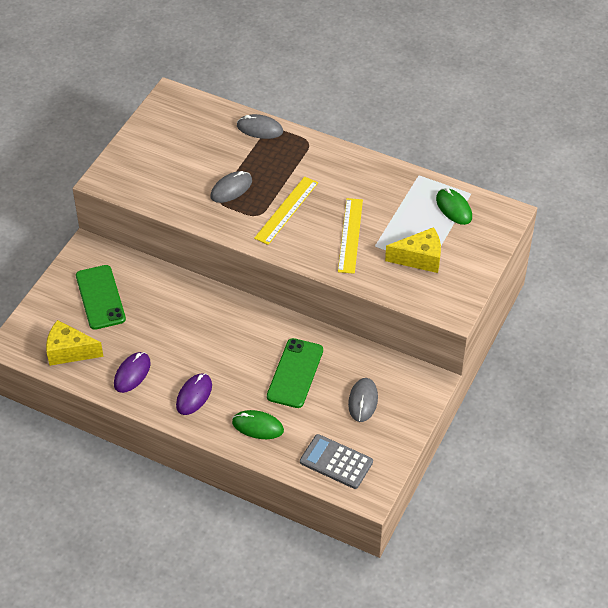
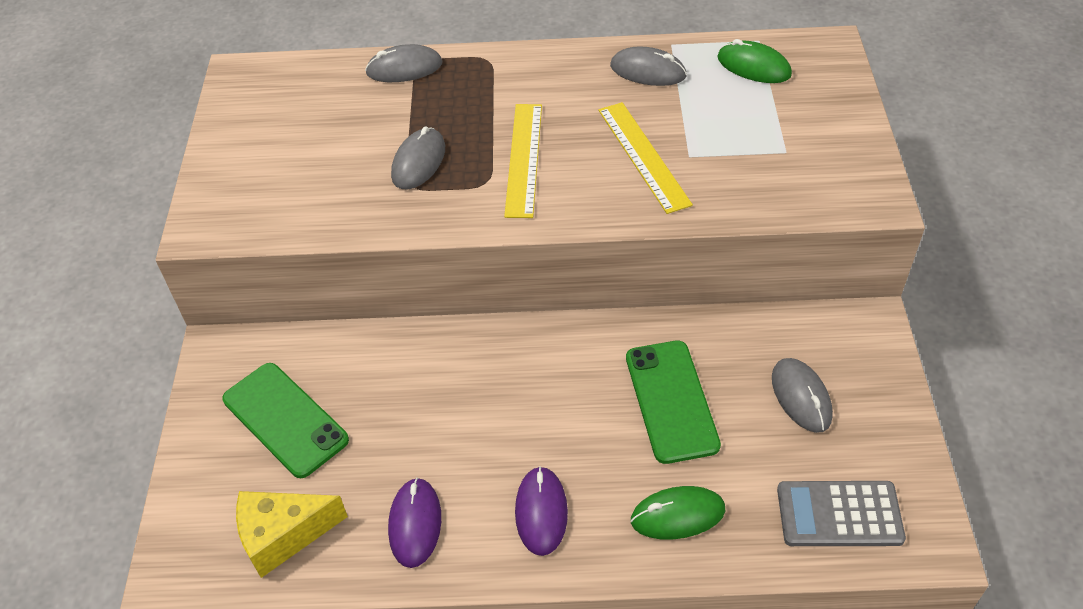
camera: 25 degrees left, 0 degrees up
(392, 186) = (648, 71): none -> grey mouse
(419, 258) = (765, 147): yellow cheese -> none

